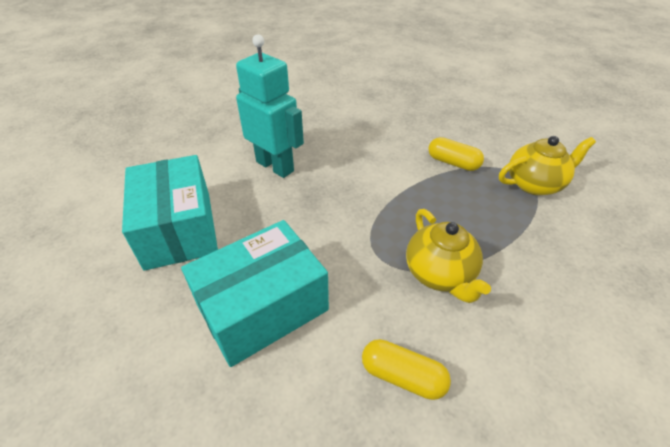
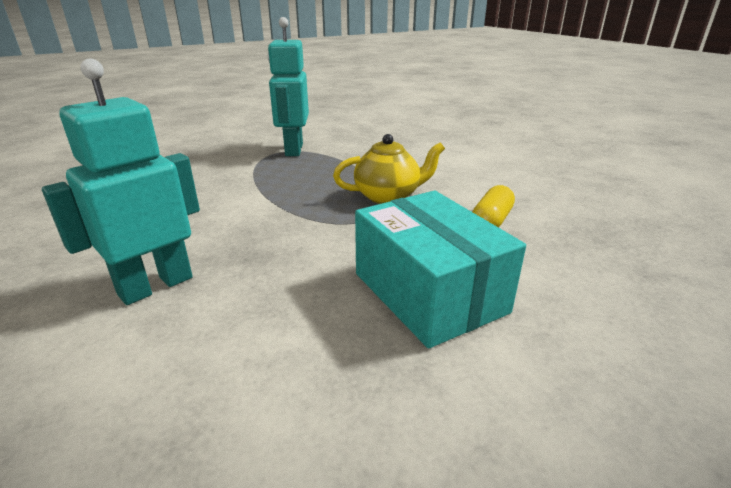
camera: 85 degrees left, 15 degrees down
(179, 229) = (260, 392): turquoise box -> none
(453, 163) = (242, 174): yellow capsule -> none
(534, 184) = (293, 150): yellow teapot -> turquoise robot

